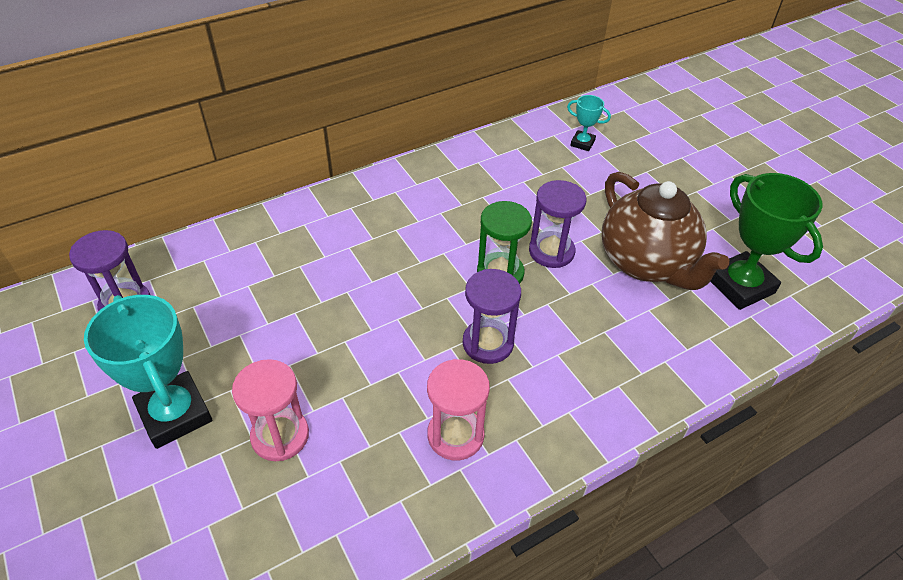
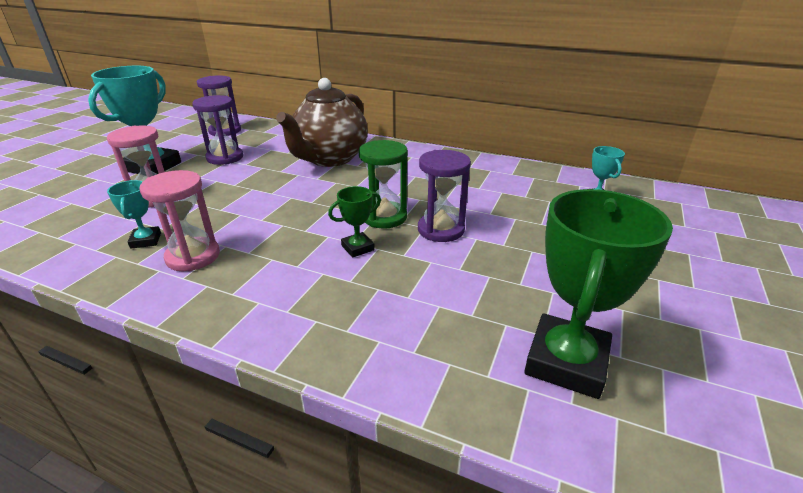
camera: 55 degrees right, 15 degrees down
(387, 466) = (146, 240): none -> turquoise trophy
(488, 343) = (302, 237): purple hourglass -> purple hourglass (225, 157)
(537, 315) = (357, 248): none -> green trophy
(646, 263) = (500, 283): brown teapot -> brown teapot (329, 159)

